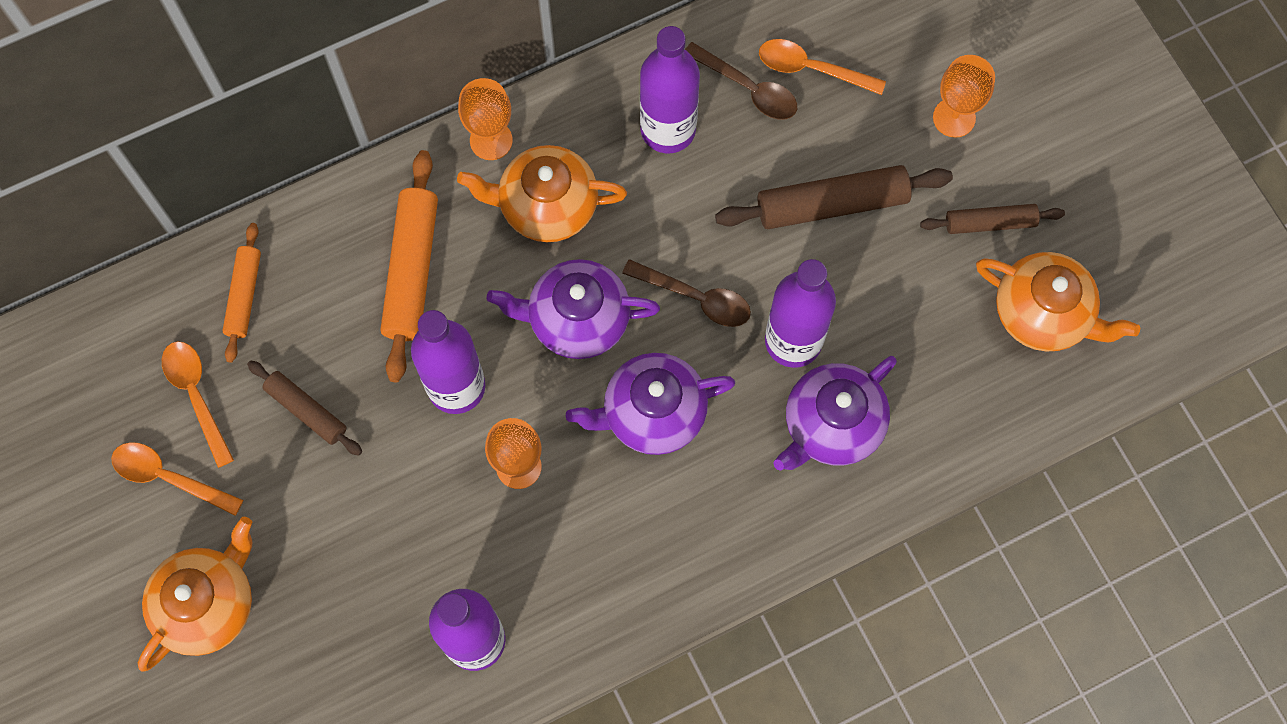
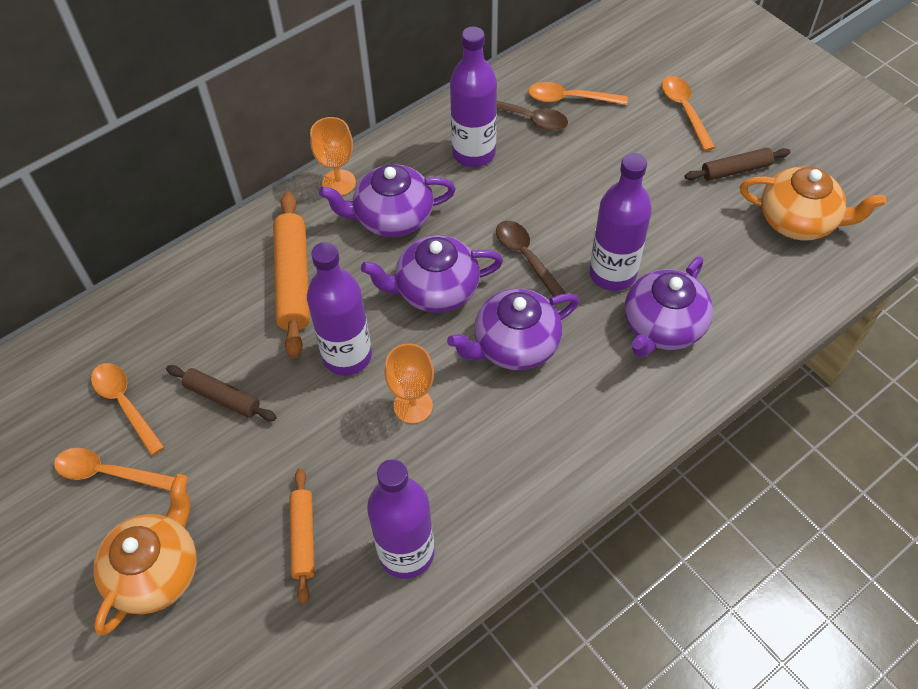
camera: 10 degrees left, 15 degrees down
(244, 295) = (157, 322): orange rolling pin -> orange rolling pin (303, 538)
(546, 206) = (392, 218): orange teapot -> purple teapot
(696, 298) = (526, 258): brown spoon -> brown spoon turned 135 degrees counterclockwise
(832, 204) = (612, 178): brown rolling pin -> none
(954, 118) = (684, 110): orange goblet -> orange spoon

